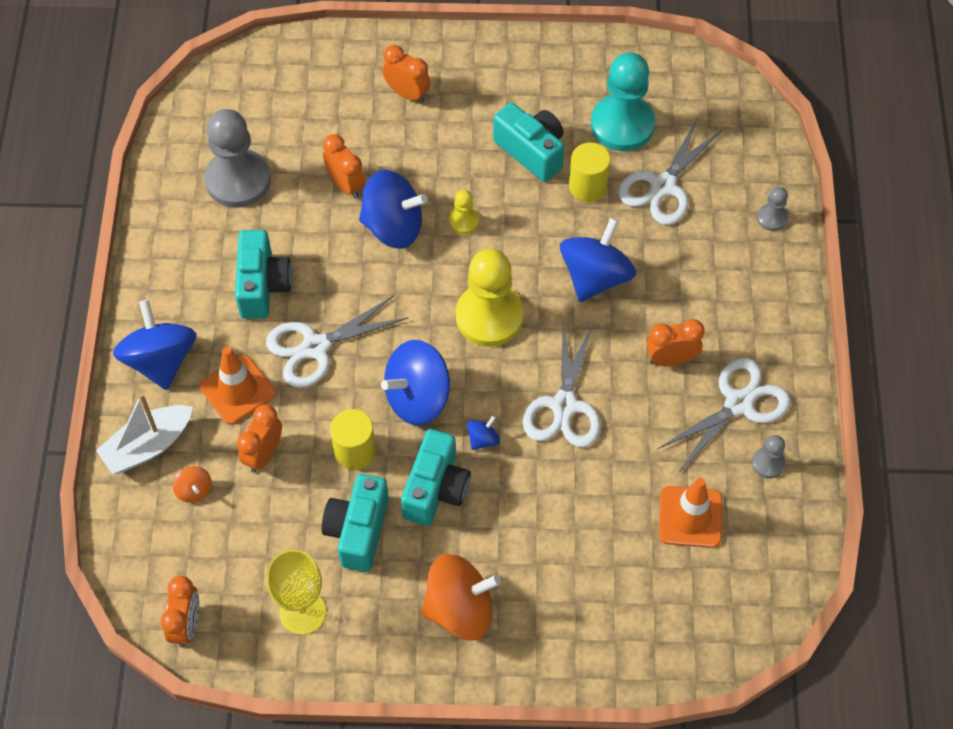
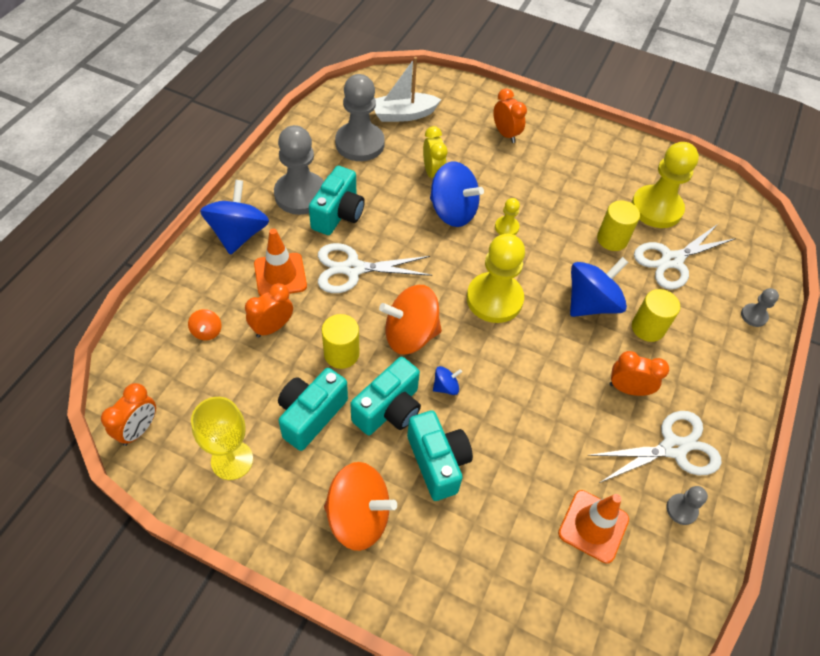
camera: 20 degrees right, 5 degrees down
(148, 446) = (194, 287): white boat -> white boat (403, 114)
(204, 279) = (300, 195): none -> grey pawn
(346, 185) = (432, 173): orange clock -> yellow clock
(418, 398) = (410, 335): blue spinning top -> orange spinning top
(532, 151) = (579, 201): turquoise camera -> turquoise camera (438, 462)
(564, 406) = (523, 389): white scissors -> none
(622, 125) = (656, 208): turquoise pawn -> yellow pawn
(666, 280) = (648, 328): none -> yellow cylinder

